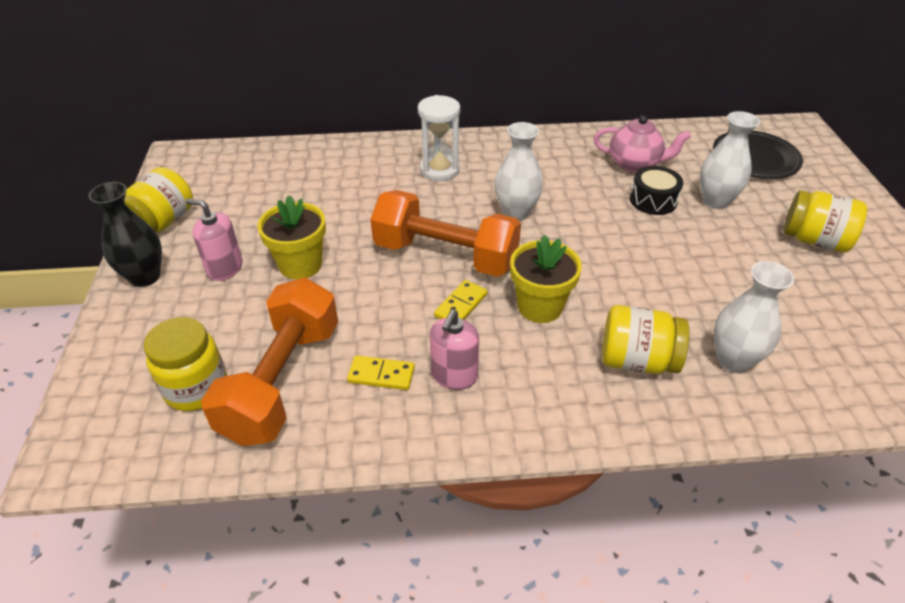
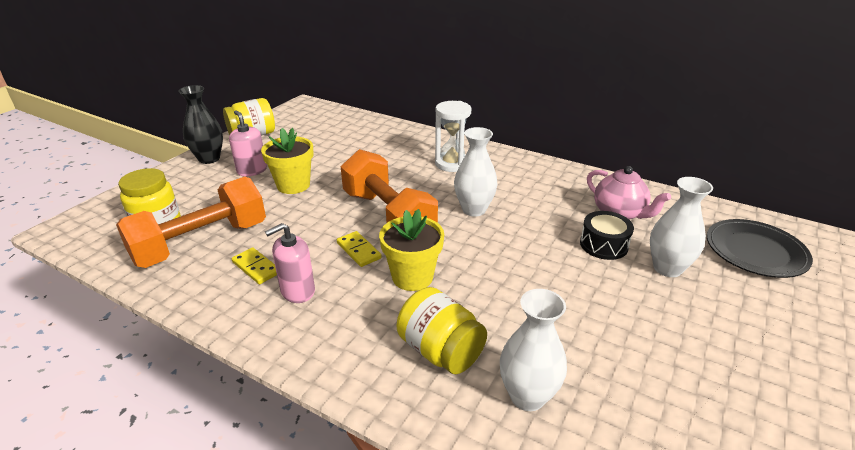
camera: 35 degrees right, 10 degrees down
(461, 305) = (358, 251): yellow domino -> yellow domino turned 75 degrees clockwise
(814, 240) = (743, 343): yellow jar -> none

